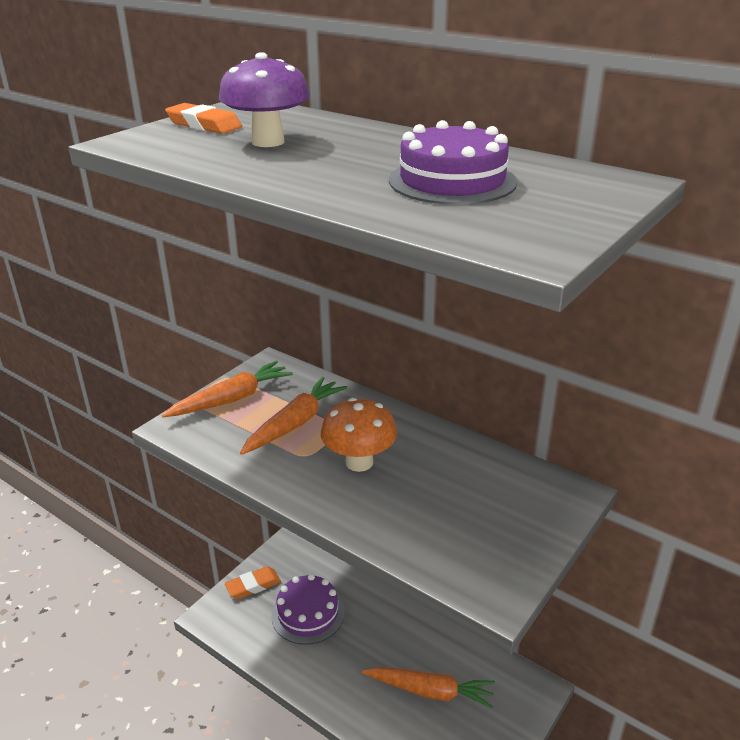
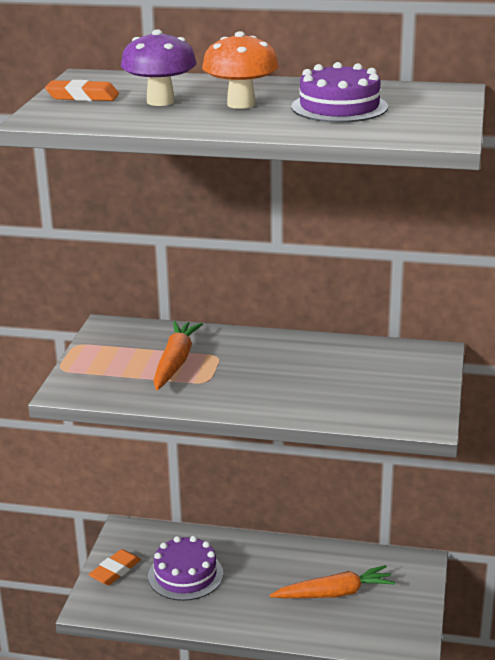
camera: 25 degrees left, 5 degrees down
(232, 399) = (99, 359): orange carrot -> none
(359, 462) = (256, 374): orange mushroom -> orange mushroom (241, 104)

